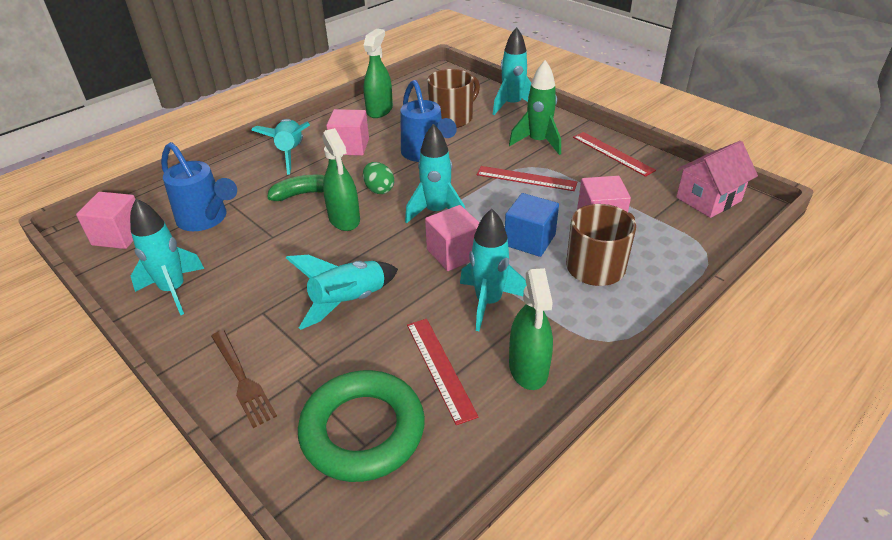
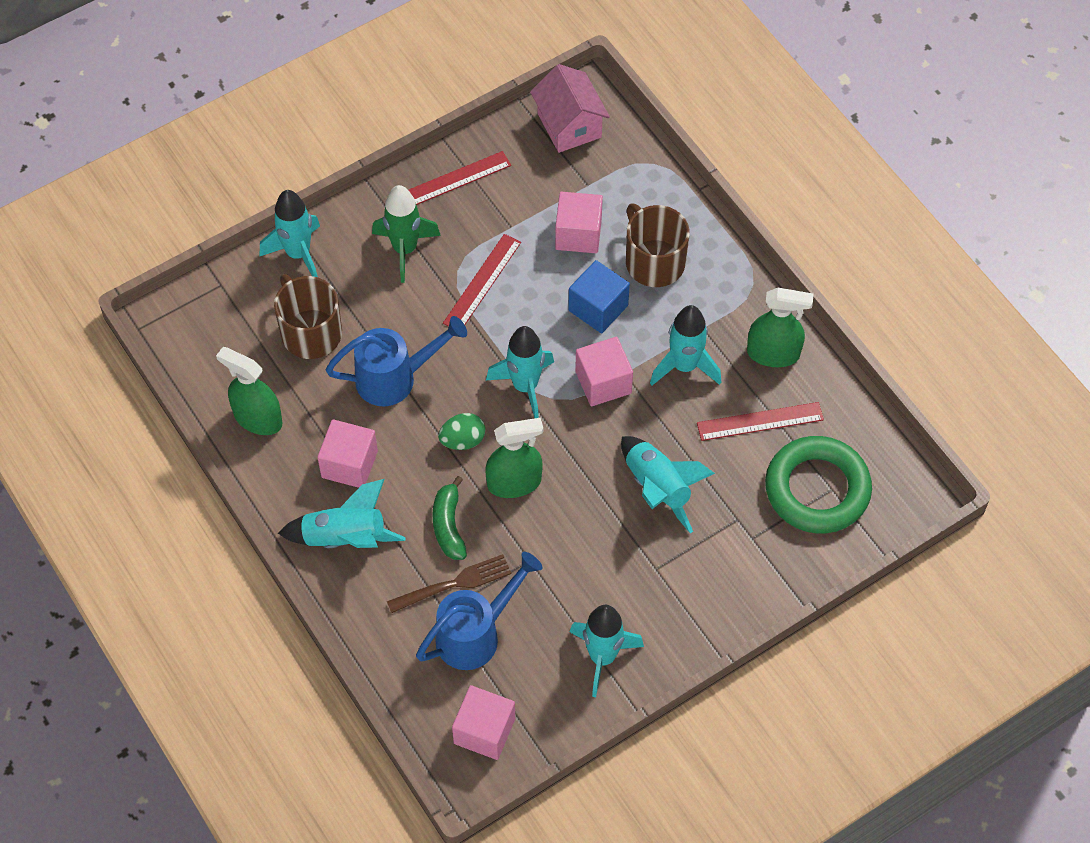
camera: 80 degrees left, 20 degrees up
(242, 379) = (743, 584): brown fork -> brown fork (454, 584)

